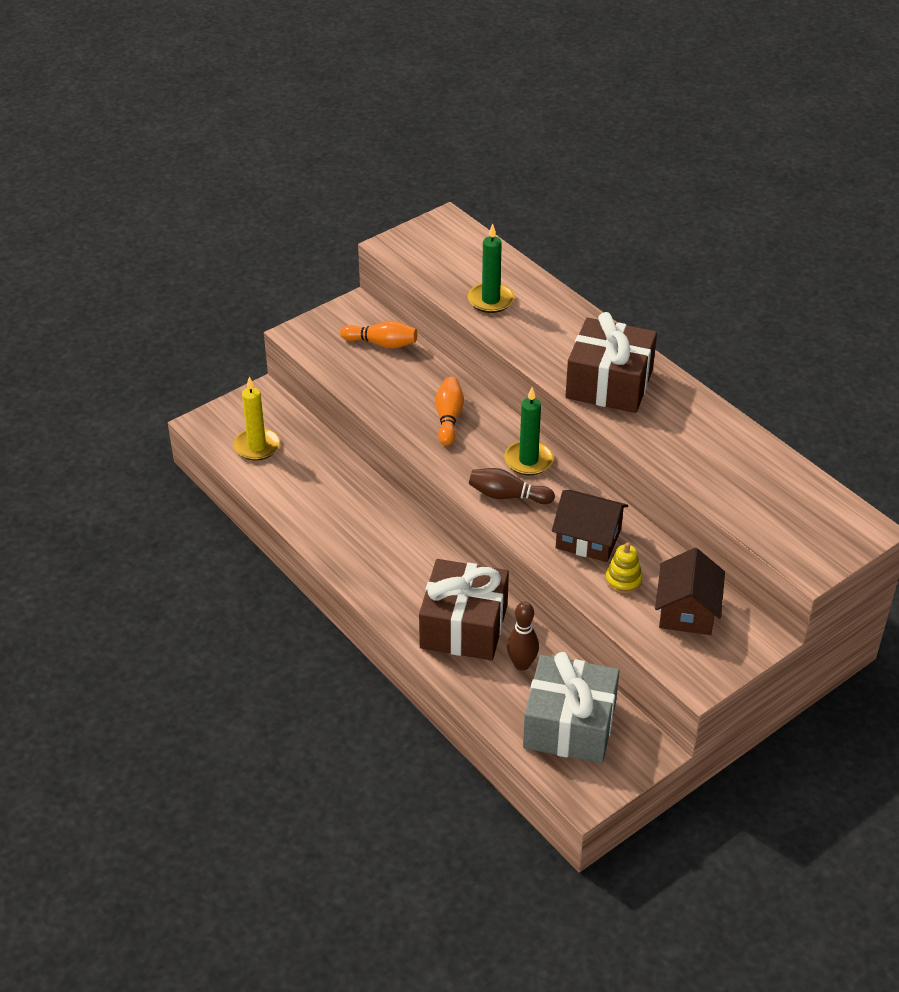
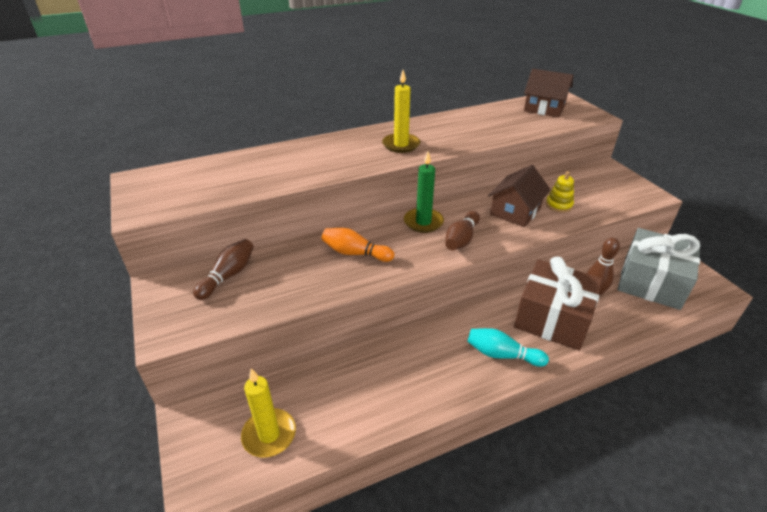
camera: 75 degrees left, 5 degrees down
(382, 343) = (228, 276): orange bowling pin -> brown bowling pin
(393, 586) = (502, 355): none -> turquoise bowling pin
(490, 300) = (267, 175): green candle -> none
(609, 384) = (401, 145): brown gift -> yellow candle
(687, 611) = (587, 187): brown house -> brown house (544, 108)

